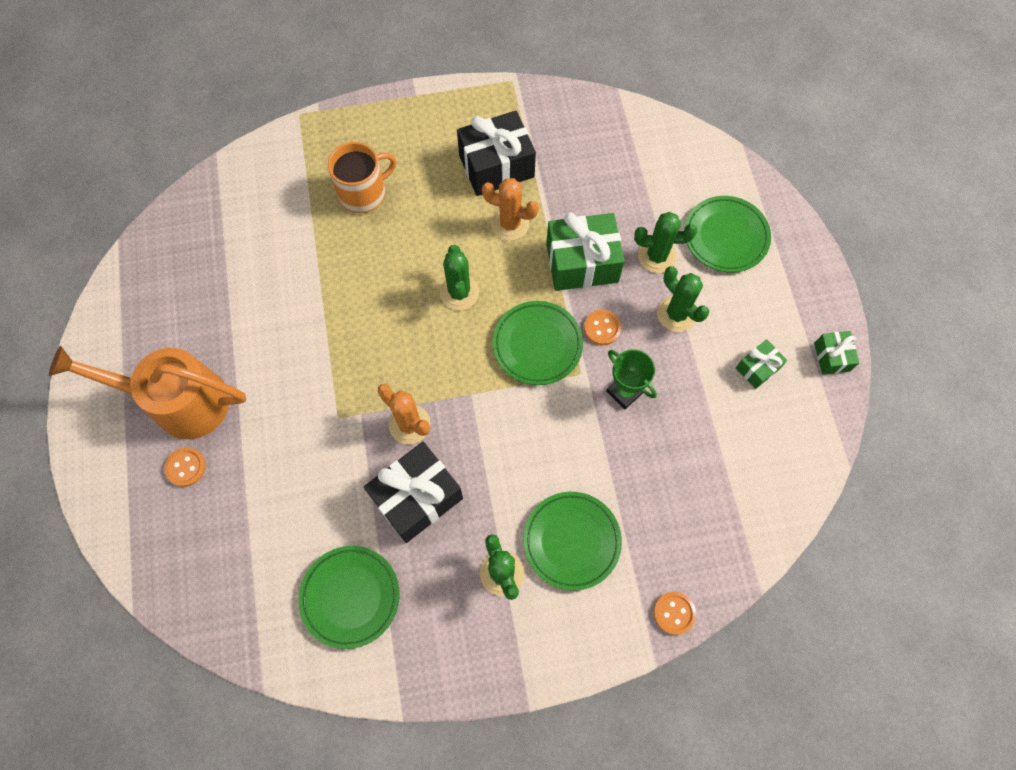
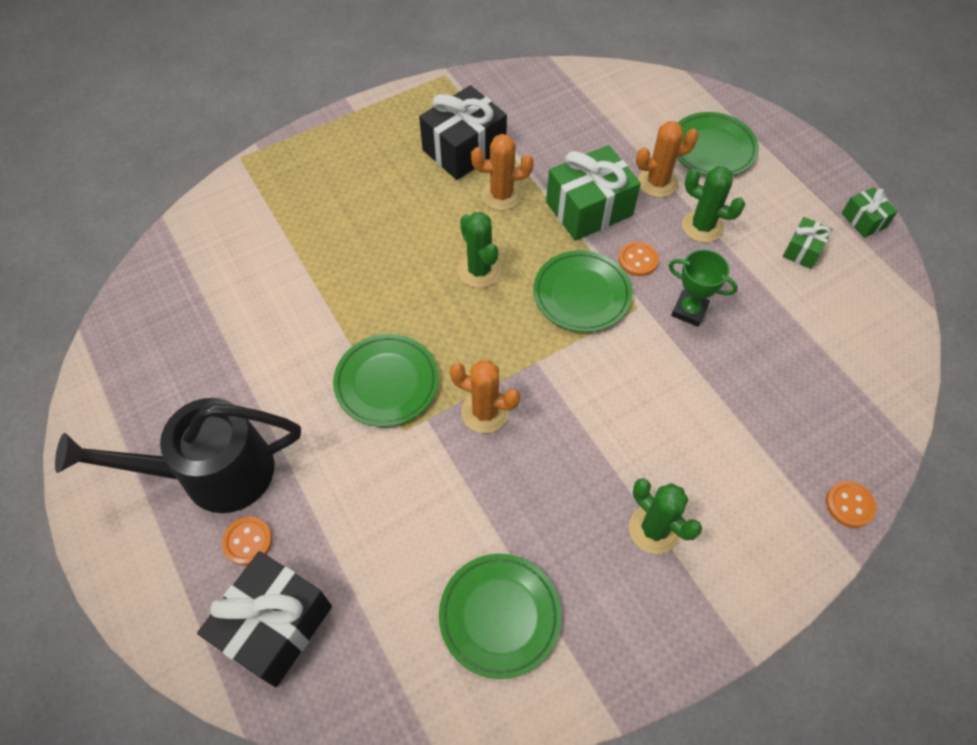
camera: 20 degrees left, 10 degrees down
(178, 401) = (212, 473): orange watering can -> black watering can
(363, 193) = (338, 209): orange mug -> none
(417, 497) = (526, 483): black gift -> black gift (275, 625)
(571, 541) = (710, 470): green plate -> green plate (387, 383)
(657, 256) = (657, 182): green cactus -> orange cactus

